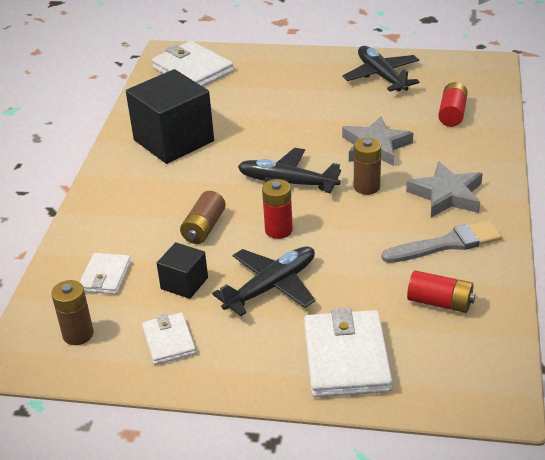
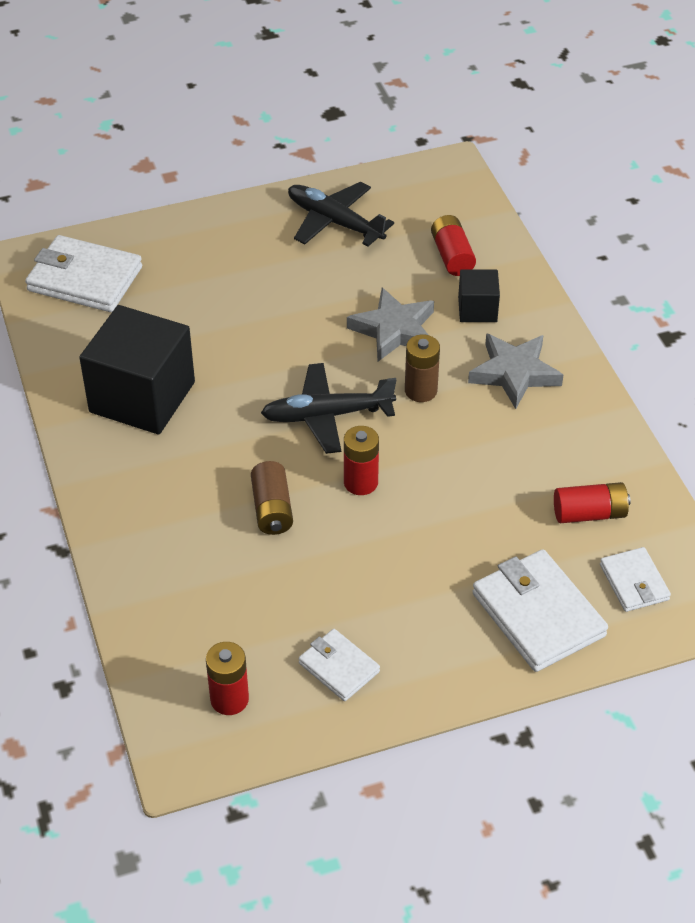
camera: 30 degrees left, 10 degrees up
(78, 334) = (229, 699): brown battery -> red battery
(105, 276) = (203, 614): white wallet -> white wallet (634, 582)
(184, 283) = (303, 590): black cube -> black cube (477, 309)
(271, 287) = (403, 559): black plane -> none
(446, 244) = (552, 438): grey brush -> none

